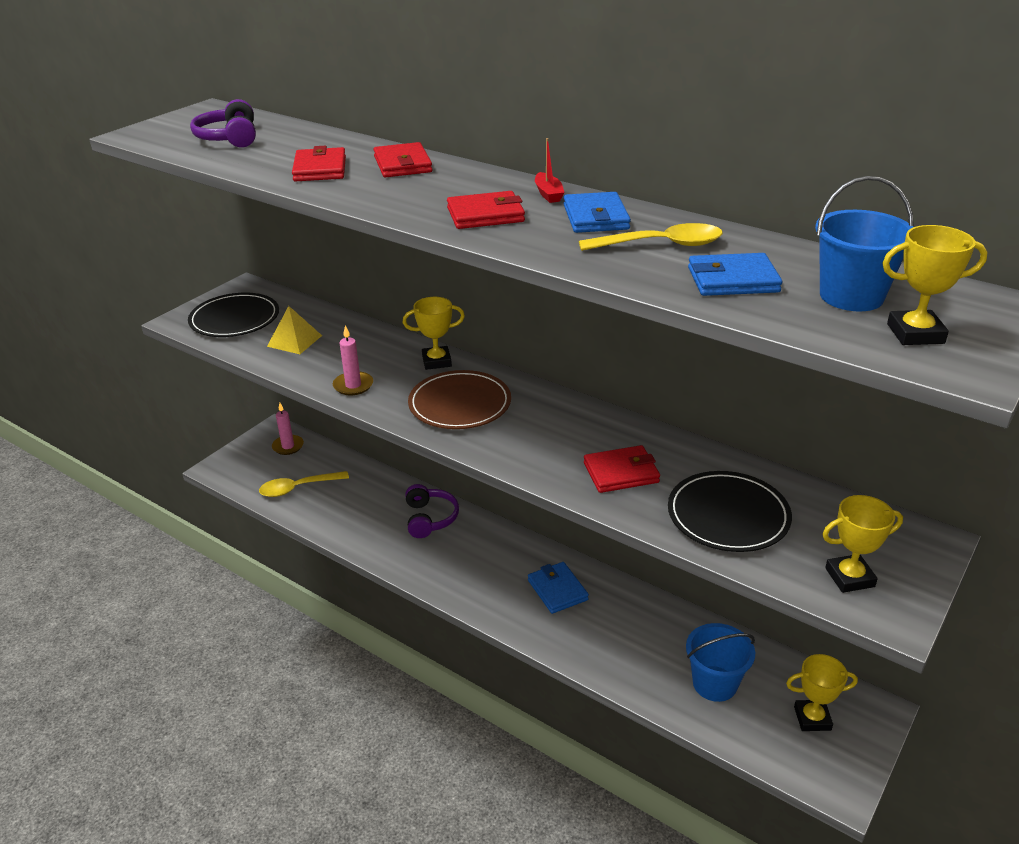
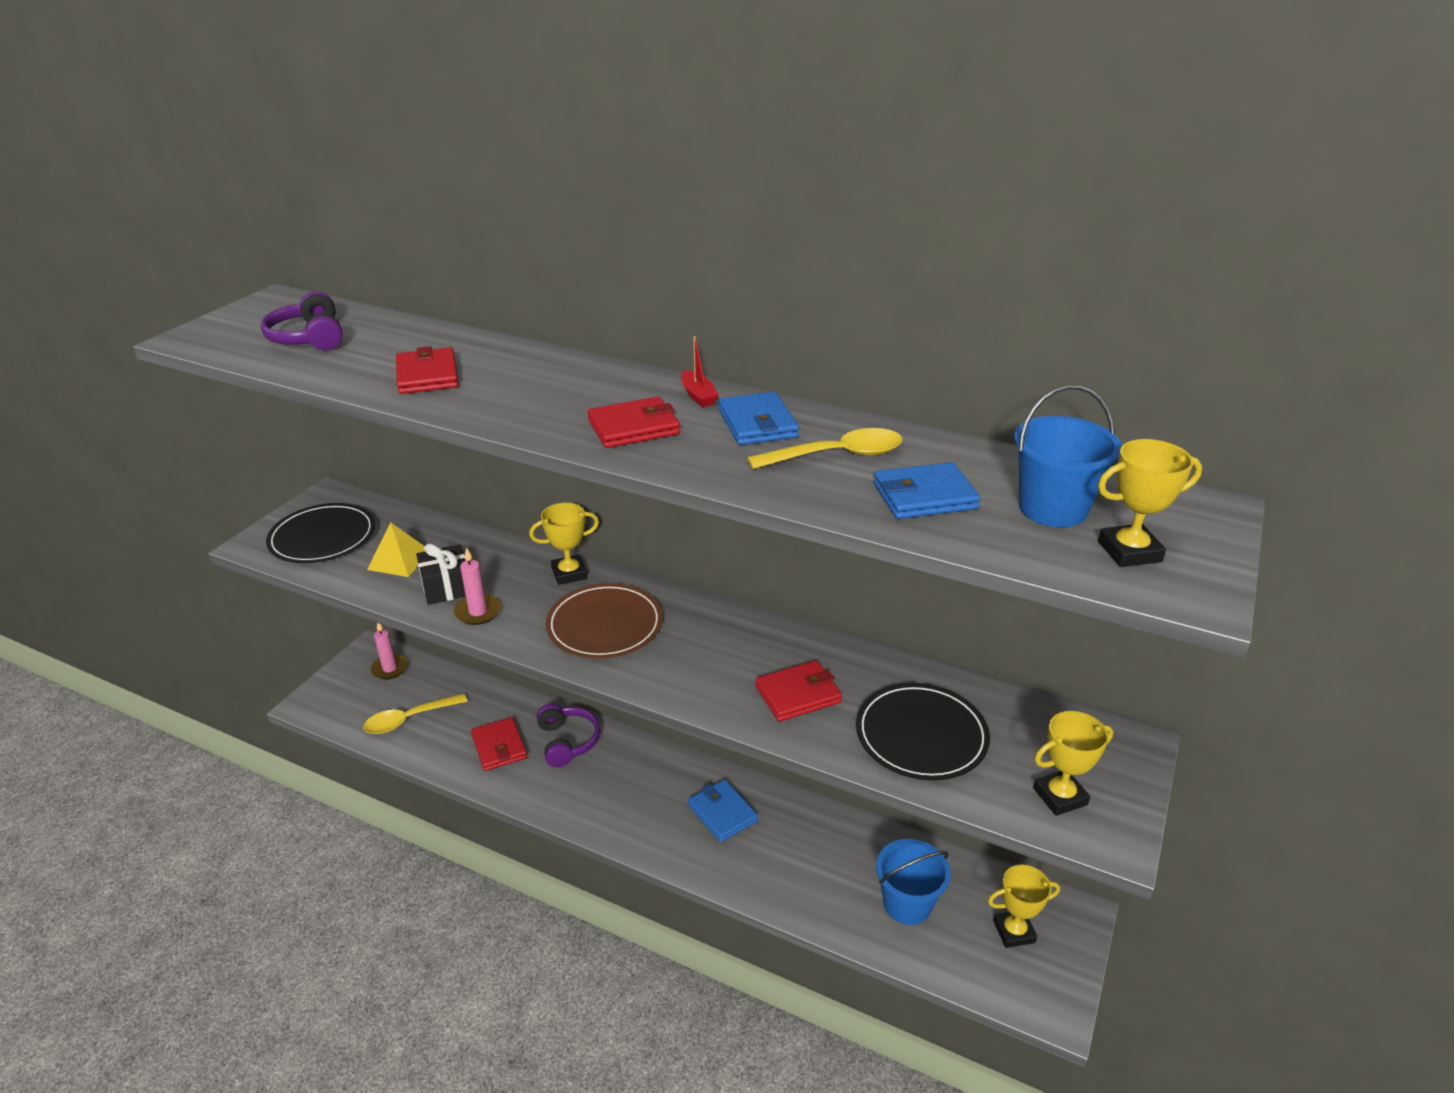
camera: 10 degrees left, 0 degrees up
(330, 364) = (447, 587): none -> black gift
(402, 164) = (523, 365): red wallet -> red wallet (499, 747)

